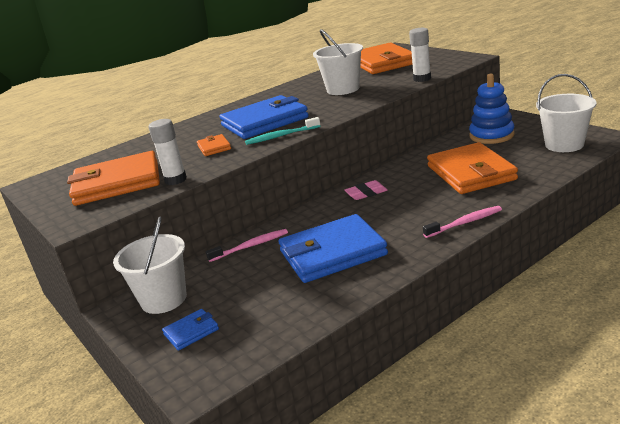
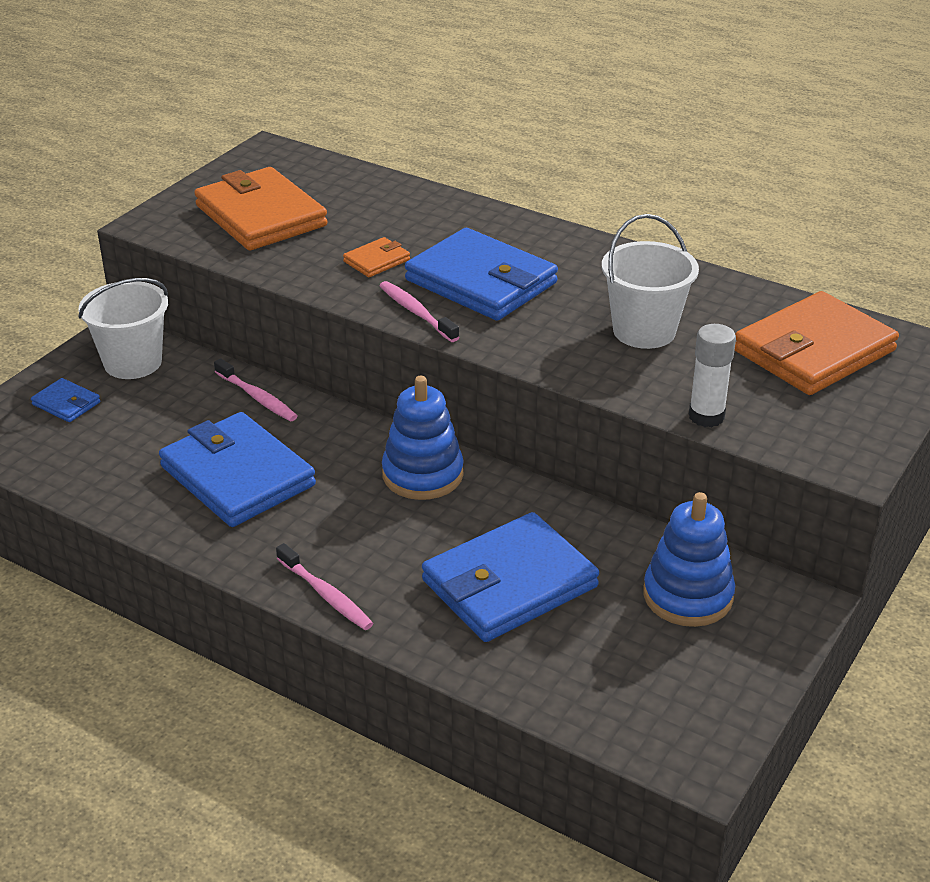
camera: 65 degrees right, 10 degrees up
(175, 180) = (265, 260): white glue stick -> none
(281, 136) = (416, 312): turquoise toothbrush -> pink toothbrush
(366, 193) = (422, 474): pink eraser -> blue stacking toy
(470, 173) = (509, 584): orange wallet -> blue wallet
(564, 144) = (652, 701): white bucket -> none

